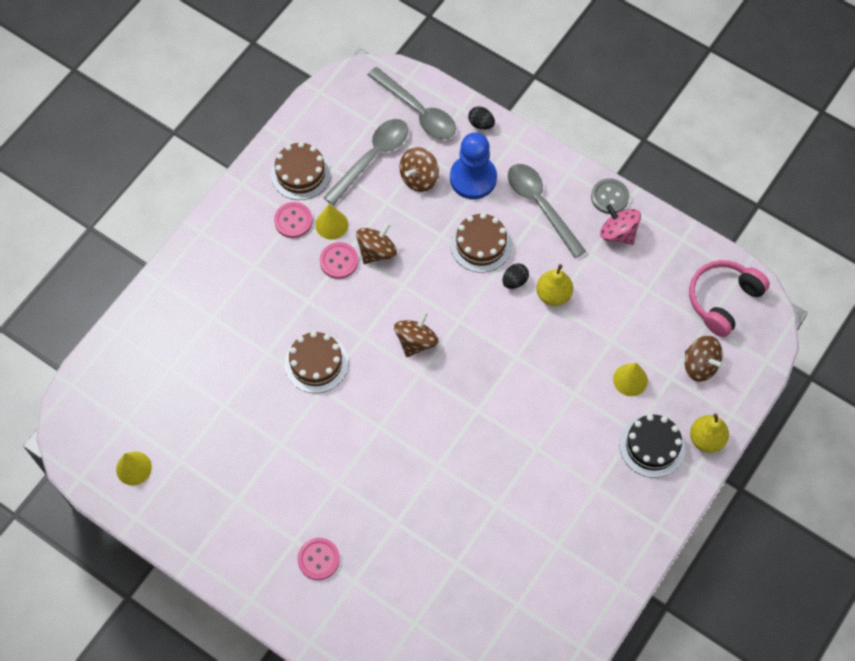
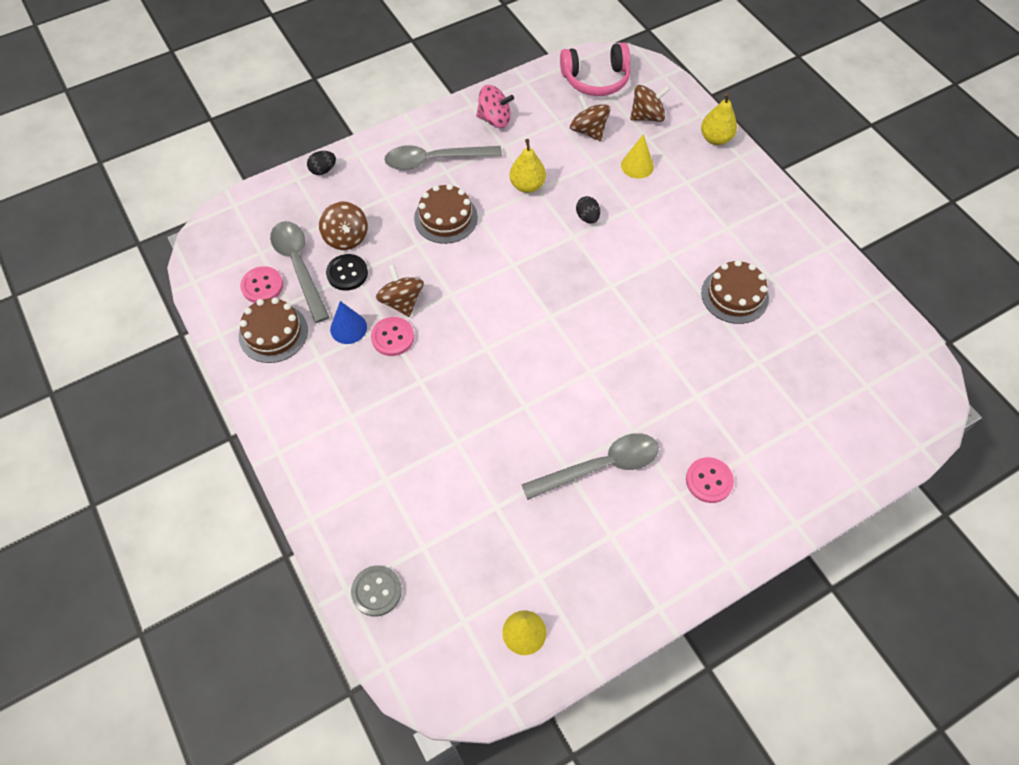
camera: 65 degrees left, 5 degrees down
(293, 221) = (322, 360): pink button -> pink button (262, 286)
(316, 363) = (493, 400): brown cake -> brown cake (734, 295)
(331, 224) = (348, 328): yellow cone -> blue cone
(383, 197) = (347, 273): none -> black button
(416, 341) = (516, 306): brown spinning top -> brown spinning top (588, 131)
(417, 111) = (275, 211): grey spoon -> grey spoon (600, 466)
(473, 178) = (374, 197): blue pawn -> none
(514, 281) = (497, 207): black egg -> black egg (587, 217)
(609, 197) = (457, 111): grey button -> grey button (376, 591)
(618, 233) = (495, 119): pink spinning top -> pink spinning top turned 150 degrees counterclockwise
(652, 446) = (705, 175): black cake -> none
(723, 300) = (596, 79): pink headphones -> pink headphones turned 75 degrees counterclockwise

